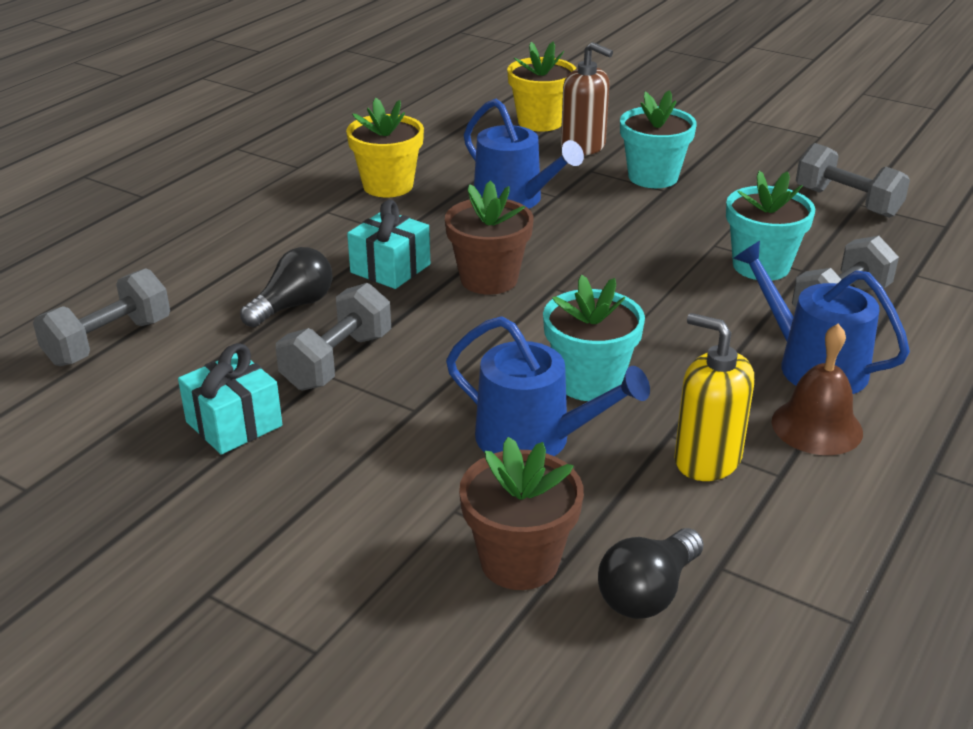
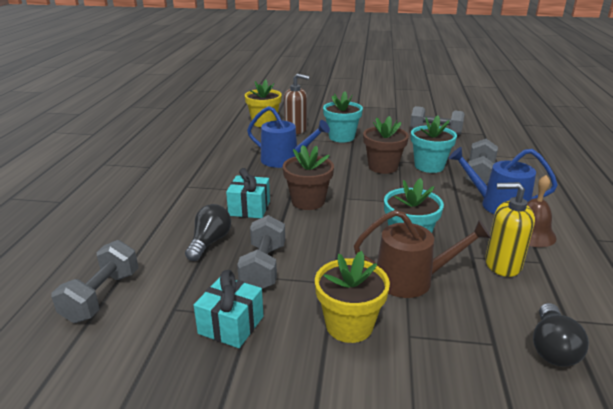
camera: 25 degrees left, 5 degrees down
(388, 186) = (211, 166): yellow flower pot -> yellow flower pot (349, 325)
(519, 561) = (473, 354): brown flower pot -> brown flower pot (383, 167)
(533, 438) = (411, 279): blue watering can -> brown watering can

